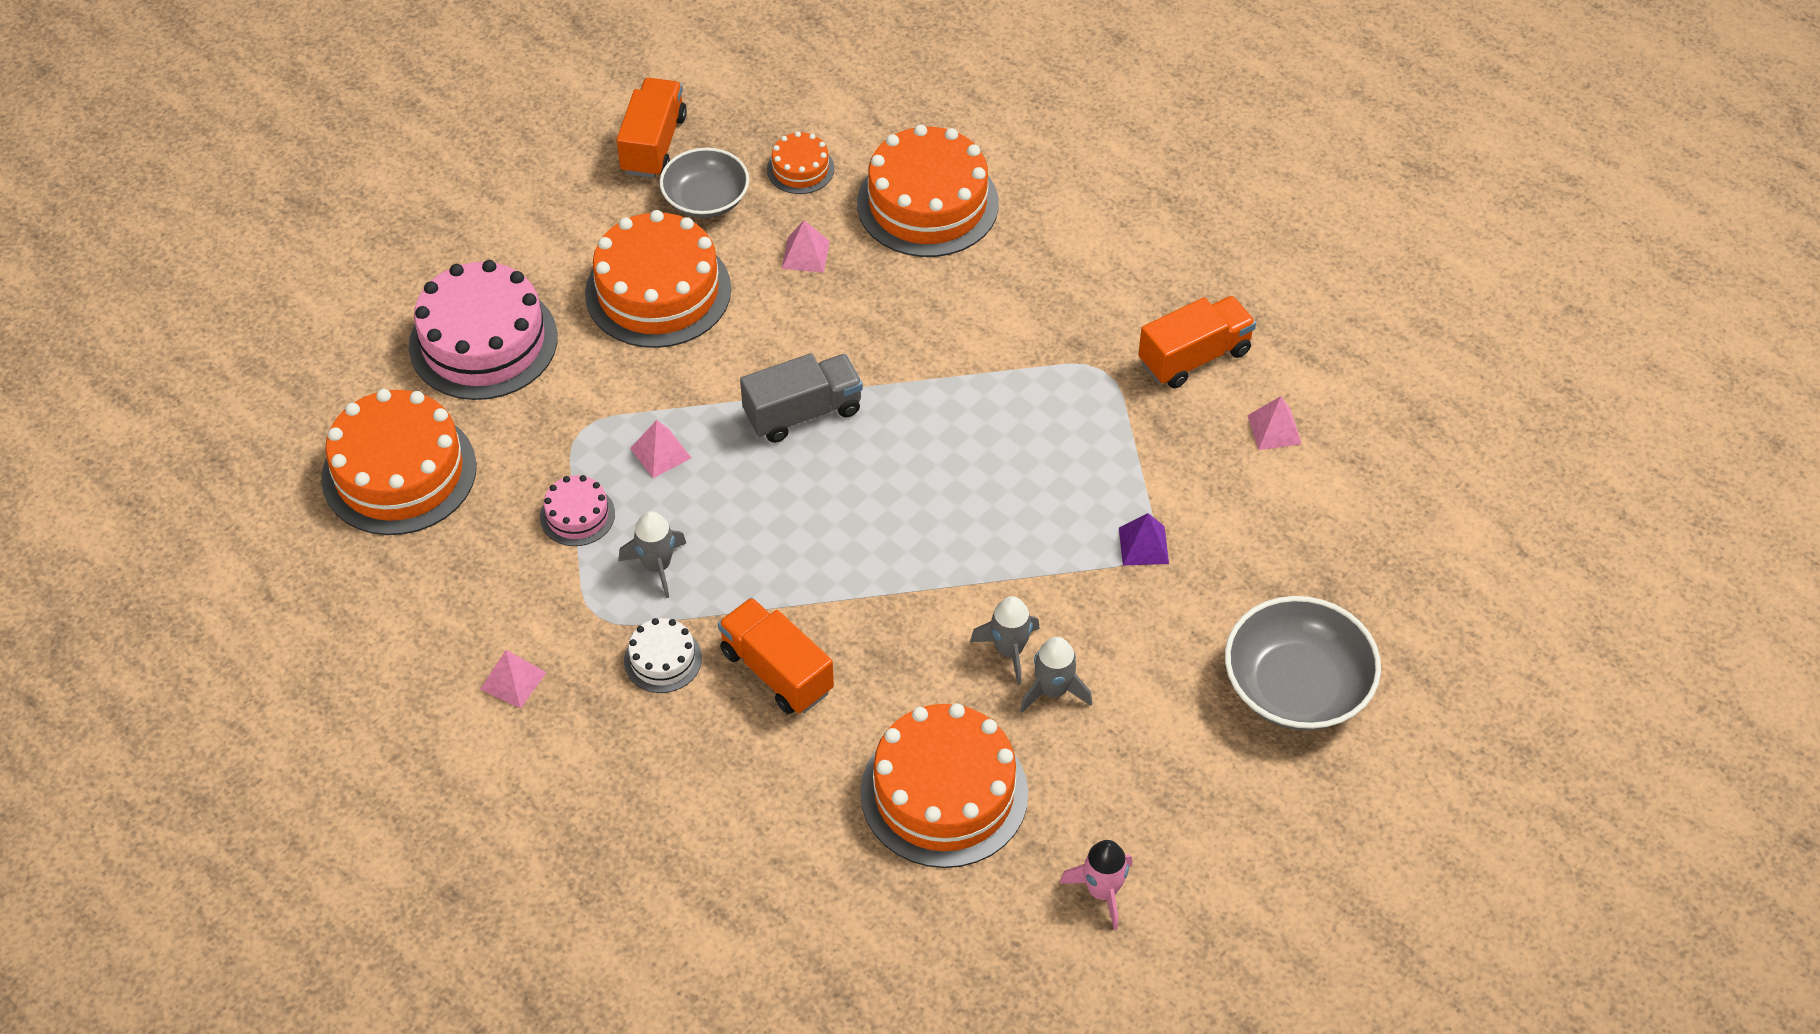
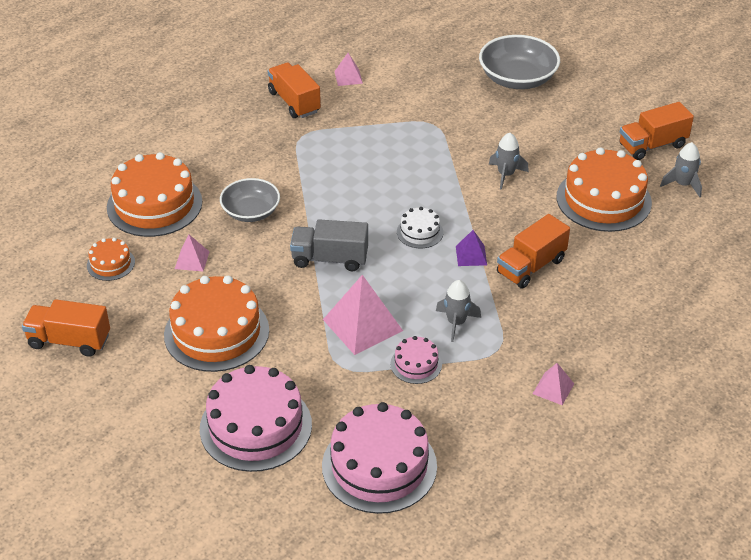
camera: 90 degrees left, 10 degrees down
(399, 472) = (379, 466): orange cake -> pink cake
(660, 453) = (362, 325): pink pyramid -> pink pyramid, size x1.90
(663, 659) = (528, 317): white cake -> white cake (420, 232)
(706, 199) = (131, 310): grey bowl -> grey bowl (251, 212)
(803, 412) = (330, 259): grey truck -> grey truck turned 60 degrees counterclockwise
(1053, 690) = (530, 159): grey rocket -> grey rocket (683, 184)
(1102, 891) = (652, 145): pink rocket -> orange truck
(1143, 545) = (430, 125): purple pyramid -> purple pyramid (471, 255)

